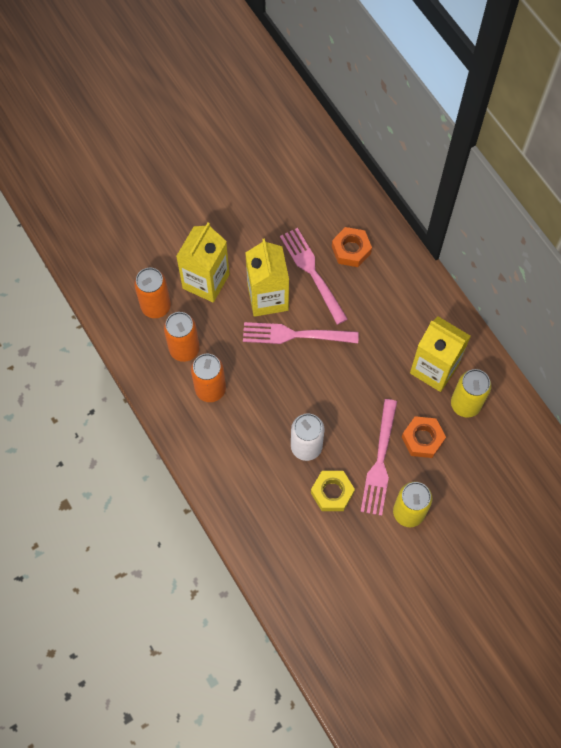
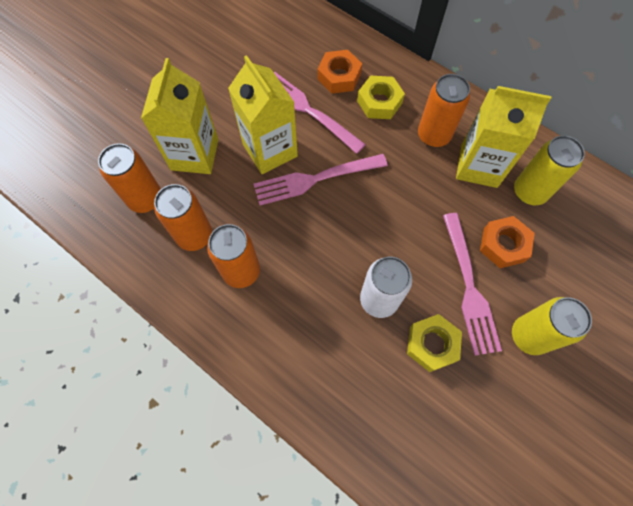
camera: 20 degrees left, 0 degrees up
(376, 285) = (379, 102): none -> yellow nut
(408, 330) = (433, 135): none -> orange can

